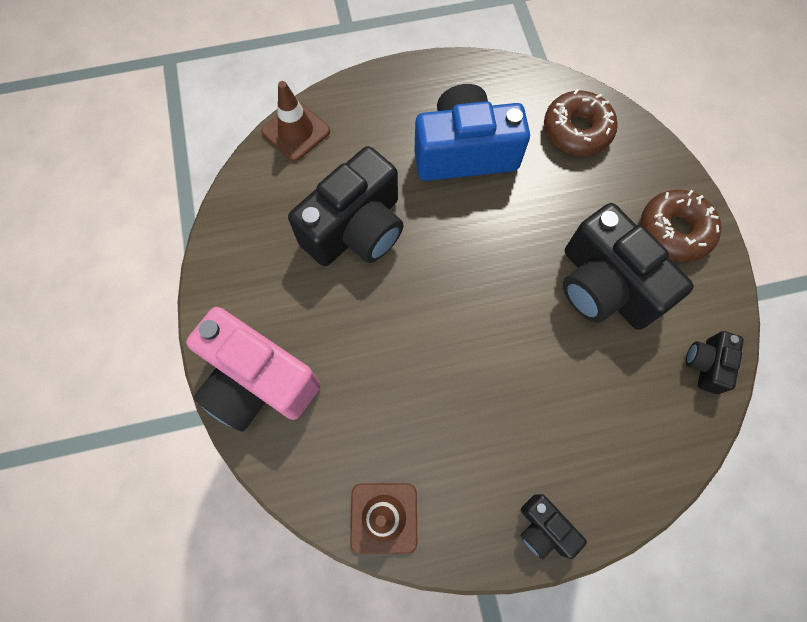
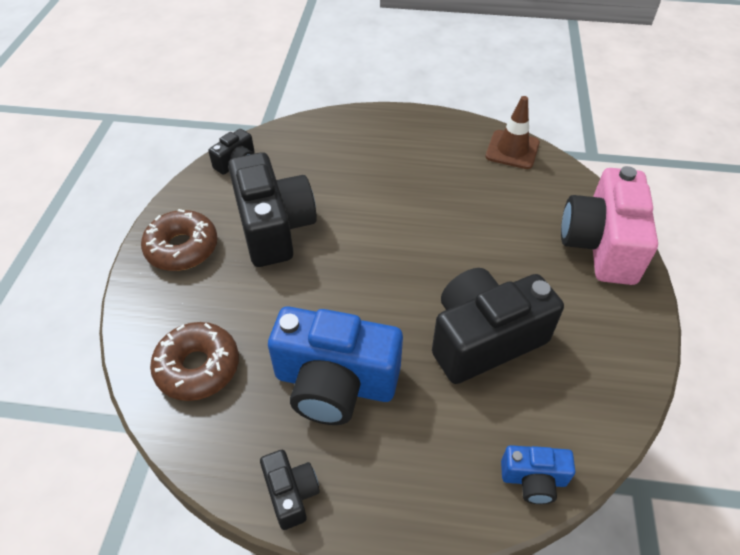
camera: 160 degrees left, 20 degrees down
(257, 381) = (600, 245): pink camera -> pink camera turned 135 degrees counterclockwise
(296, 131) = (533, 479): brown traffic cone -> blue camera
(544, 529) = (406, 121): black camera -> black camera (291, 493)

